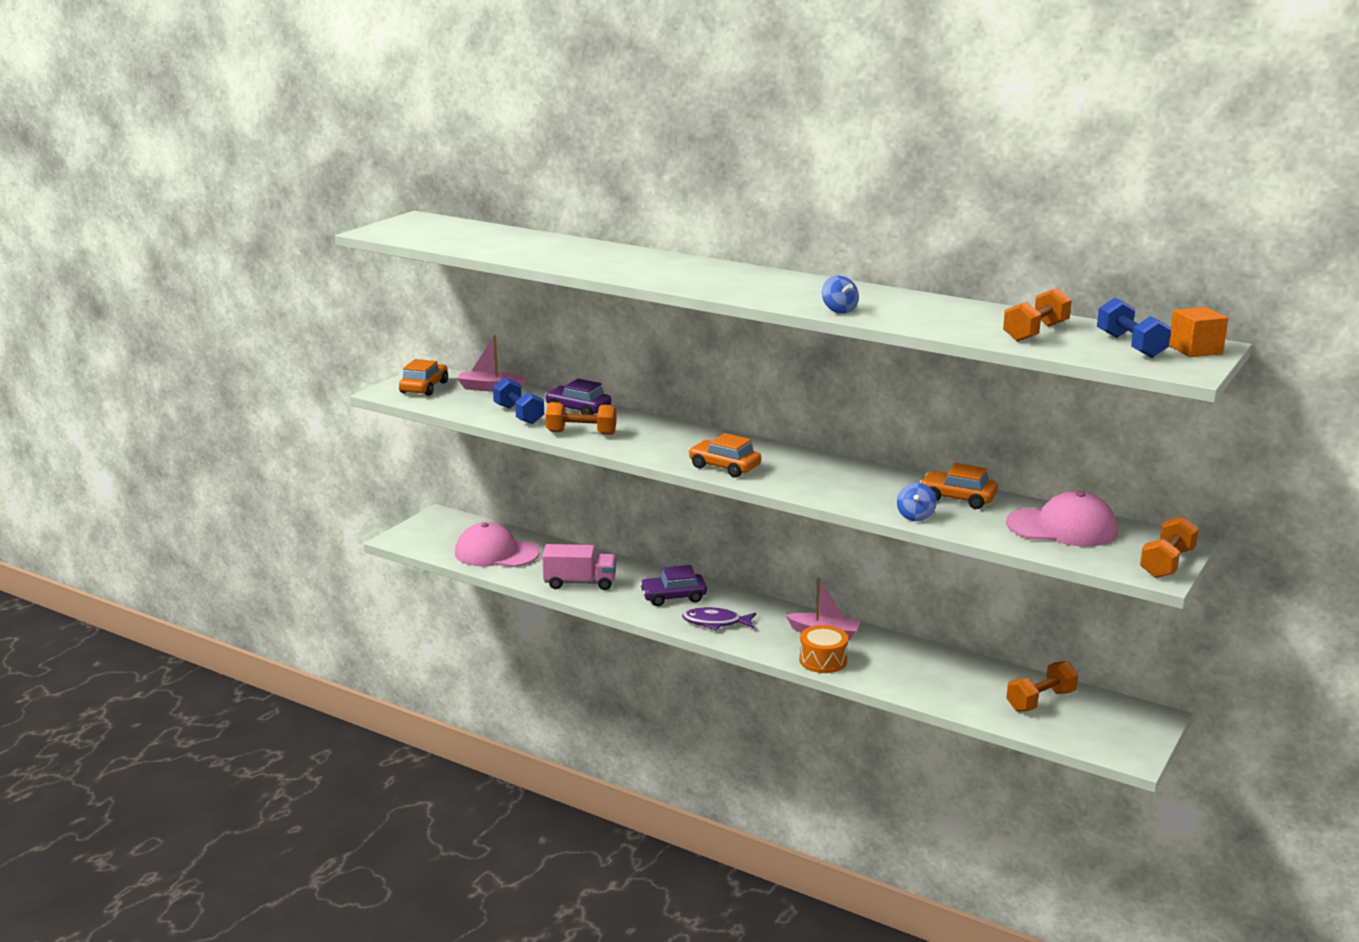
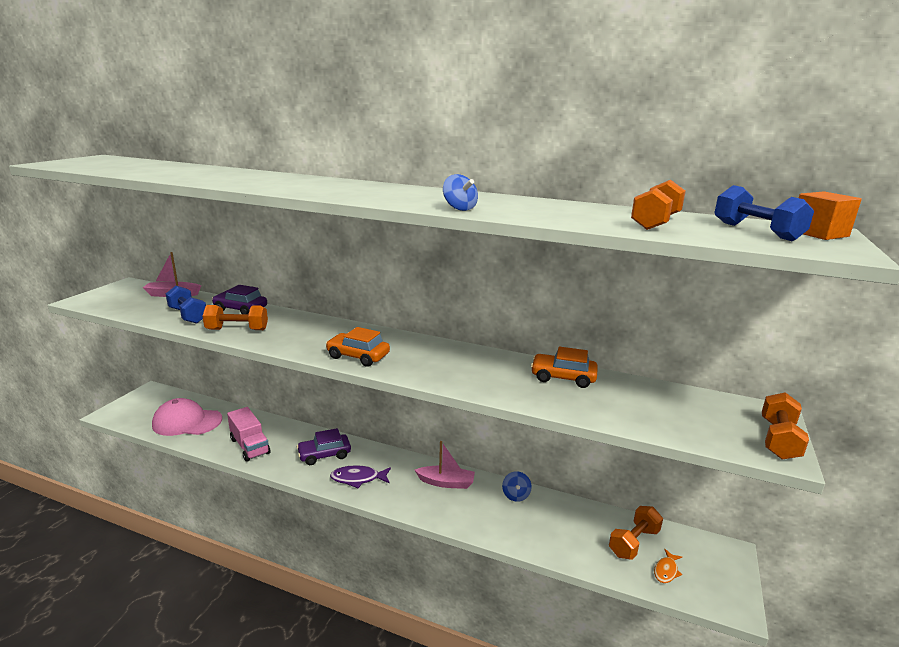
camera: 10 degrees left, 0 degrees up
(424, 387) = (117, 295): orange car -> none
(580, 583) = (250, 446): pink truck -> pink truck turned 60 degrees clockwise
(823, 660) = (448, 513): orange drum -> none
(915, 516) = (533, 399): blue spinning top -> blue spinning top (515, 495)
(1062, 528) = (664, 404): pink cap -> none
(1068, 725) = (666, 570): none -> orange fish

